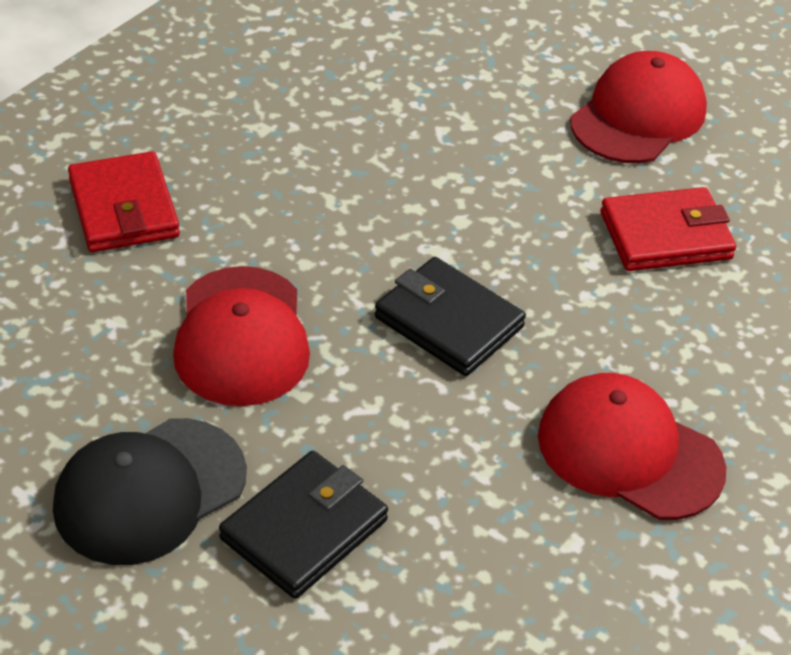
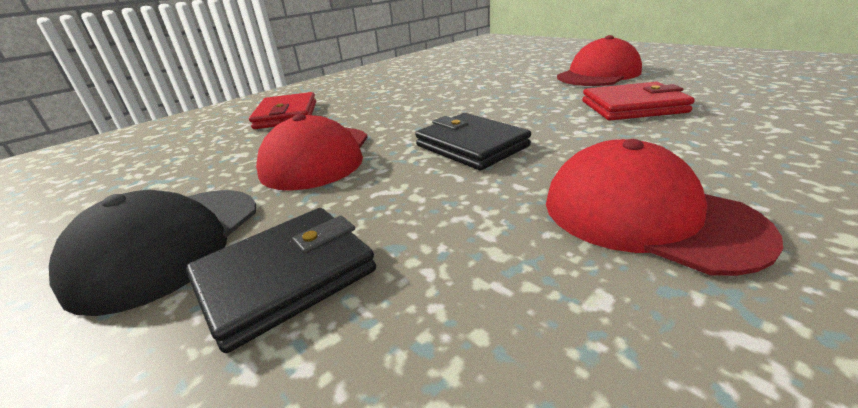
camera: 15 degrees right, 15 degrees down
(149, 491) = (169, 244): black cap -> black cap turned 45 degrees counterclockwise

